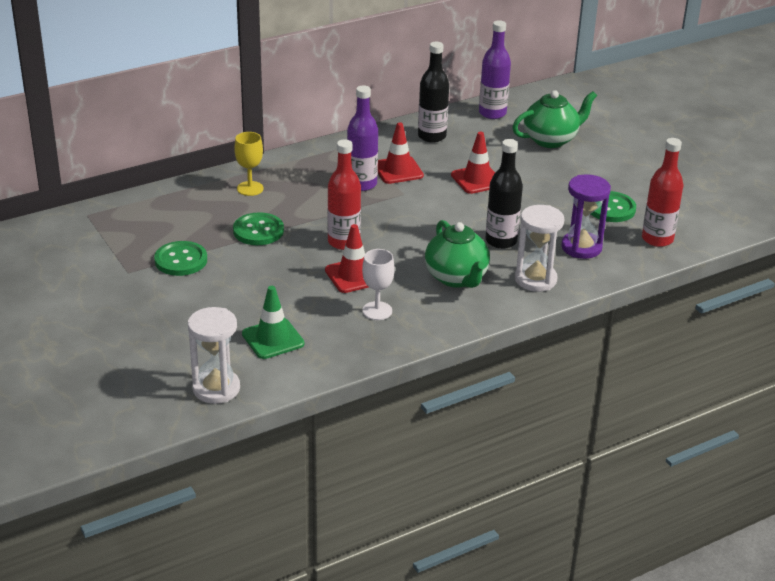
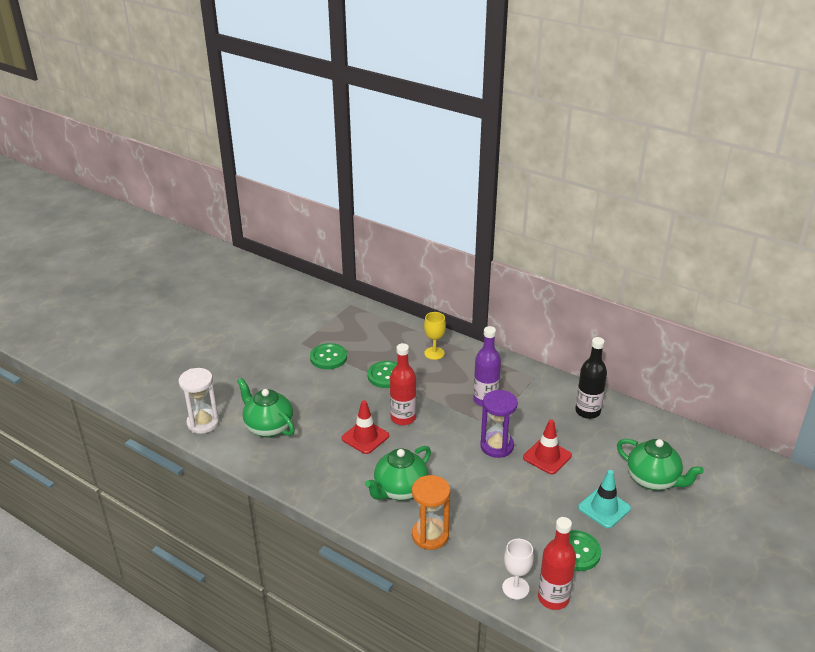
camera: 65 degrees right, 0 degrees up
(273, 339) = (268, 427): green traffic cone -> green teapot
(377, 311) = (330, 463): white goblet -> white goblet (515, 588)
(398, 170) = (521, 411): red traffic cone -> none
(492, 113) = (659, 432): purple bottle -> none
(501, 241) = (469, 498): black bottle -> none
(535, 279) = (430, 535): white hourglass -> orange hourglass
(567, 176) = (604, 508): none -> turquoise traffic cone
(581, 247) = (499, 550): purple hourglass -> purple hourglass (497, 446)

